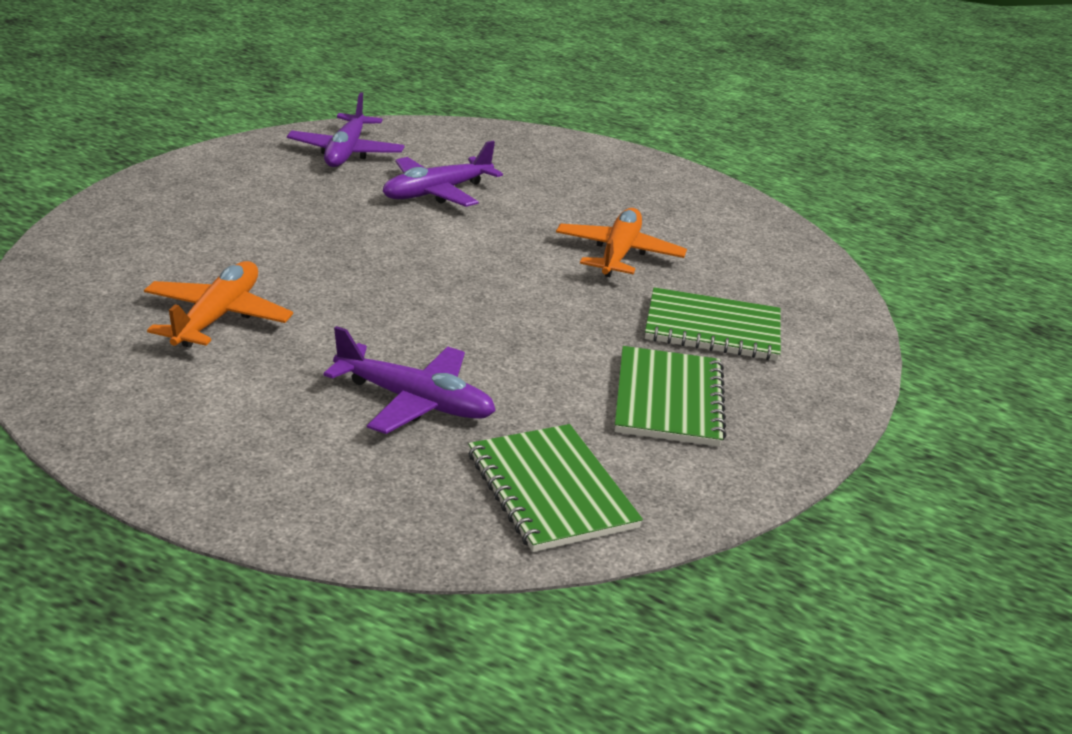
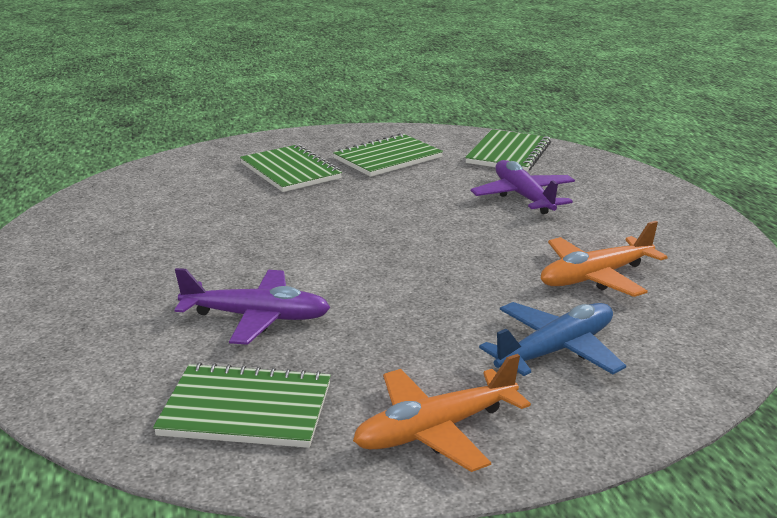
camera: 130 degrees left, 5 degrees down
(191, 241) = (556, 350): none -> blue plane
(346, 152) = (246, 409): purple plane -> green notebook
(618, 254) = (238, 220): orange plane -> orange plane (435, 430)

